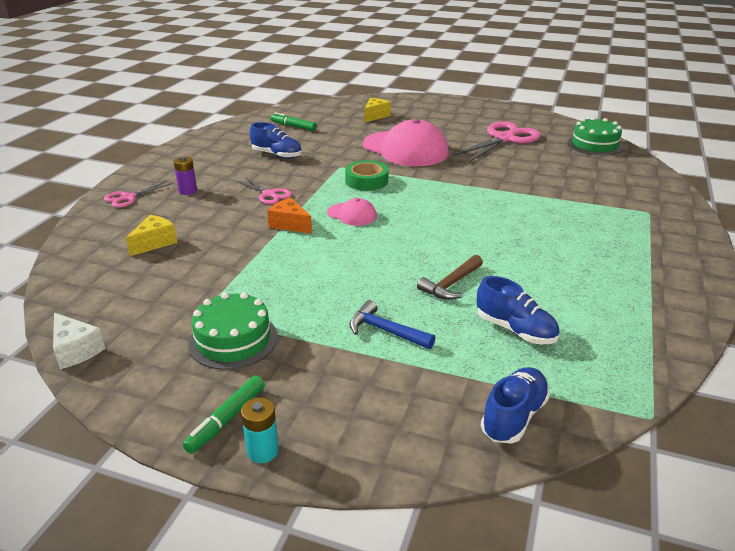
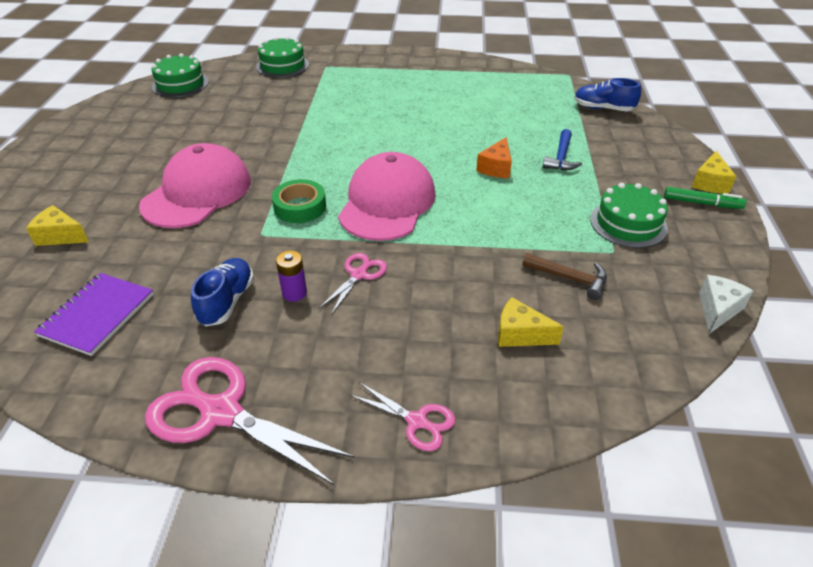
camera: 105 degrees left, 10 degrees up
(188, 191) = (373, 358): purple battery -> purple battery (294, 293)
(263, 451) = (709, 183): turquoise battery -> yellow cheese
(290, 224) = (427, 239): orange cheese -> orange cheese (496, 168)
(293, 126) = (97, 315): green marker -> purple notebook
(352, 214) = (387, 203): pink cap -> pink cap, size x2.14
(451, 284) = (483, 138): brown hammer -> brown hammer (570, 278)
(504, 139) = (162, 131): pink scissors -> pink scissors (220, 412)
(515, 330) = (521, 111): blue shoe -> none
(646, 189) = (282, 65): none -> green cake

